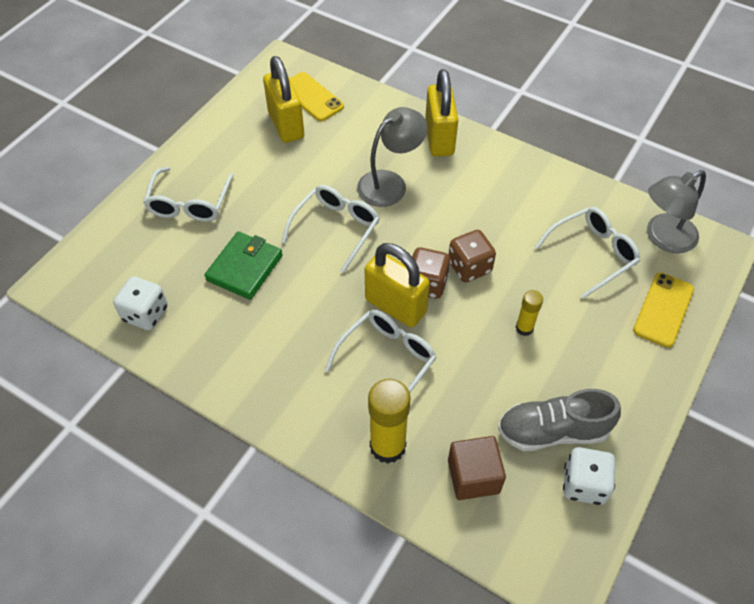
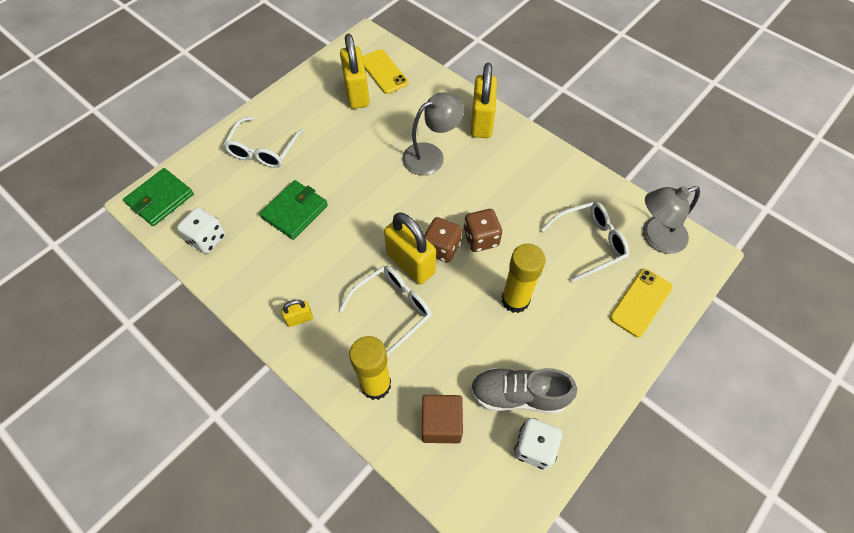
camera: 10 degrees right, 5 degrees up
(76, 276) = (160, 199): none -> green wallet
(280, 387) = (299, 319): none -> yellow padlock
(335, 229) = (376, 189): white glasses -> none
(524, 328) = (515, 300): yellow glue stick -> yellow glue stick, size x1.84

